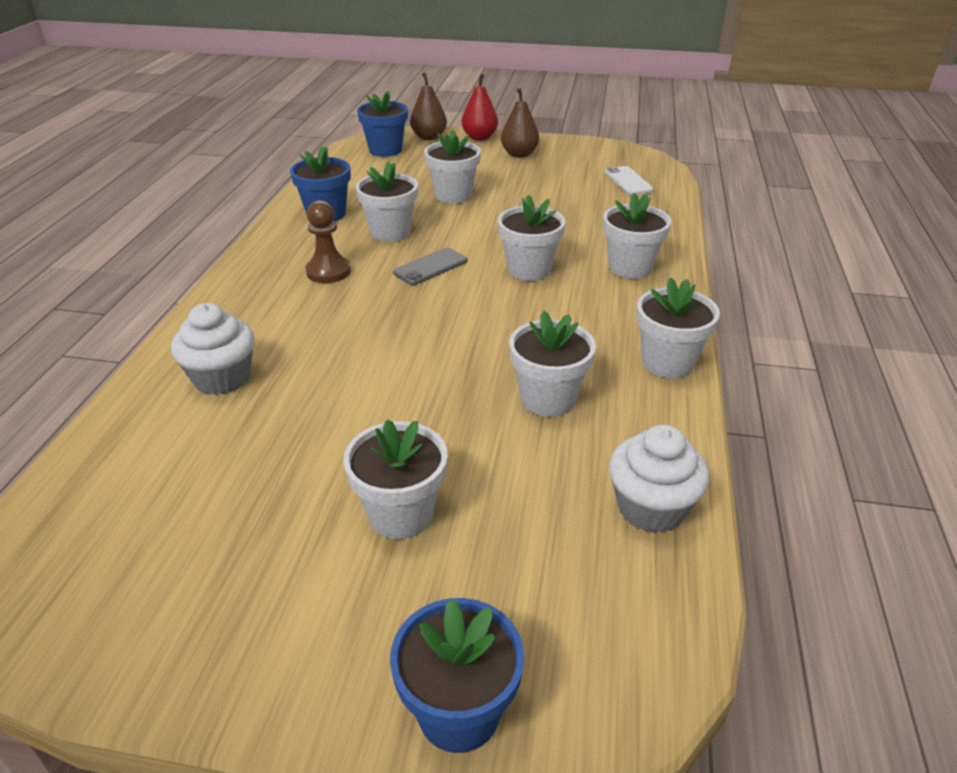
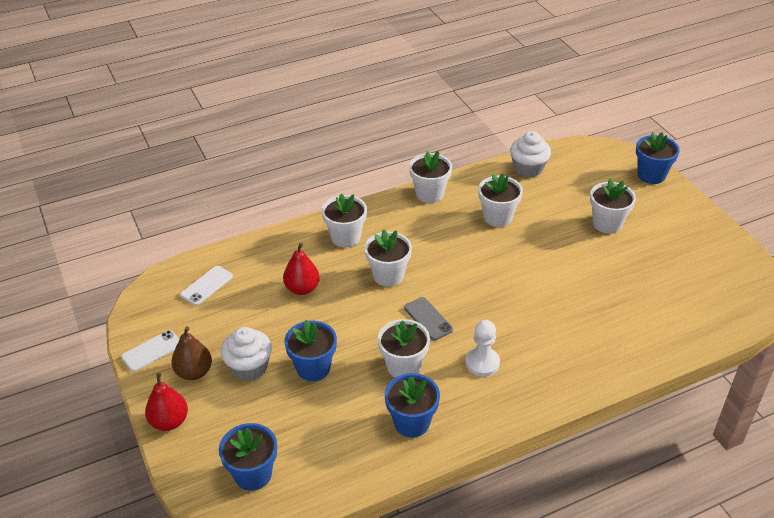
camera: 125 degrees left, 5 degrees up
(222, 378) = (613, 332): white cupcake -> white cupcake (249, 367)
(328, 271) = (482, 363): brown pawn -> white pawn
(429, 137) = (194, 461): brown pear -> none
(430, 267) = (428, 319): grey phone -> grey phone turned 45 degrees clockwise
(453, 195) = (313, 368): white flower pot -> blue flower pot
(566, 146) = (152, 351): none -> white phone
(568, 219) = (302, 288): none -> red pear

